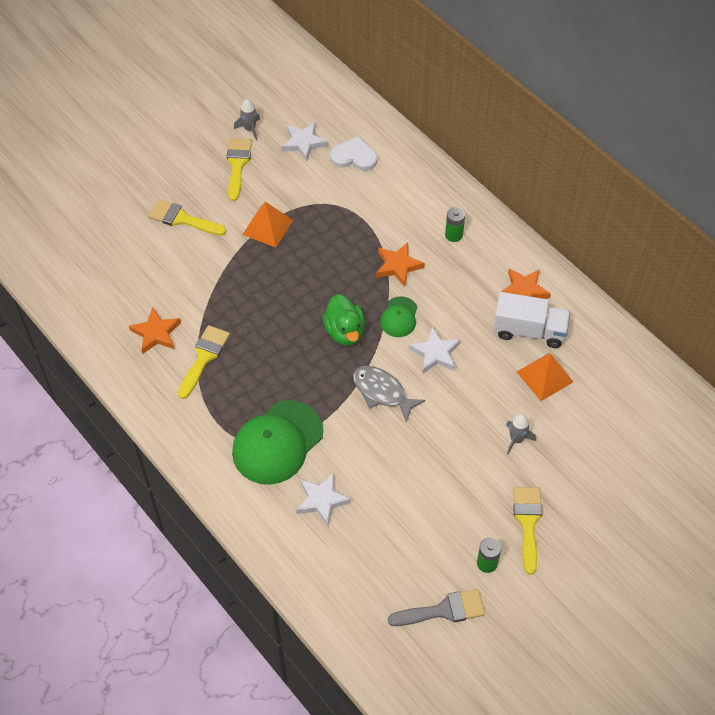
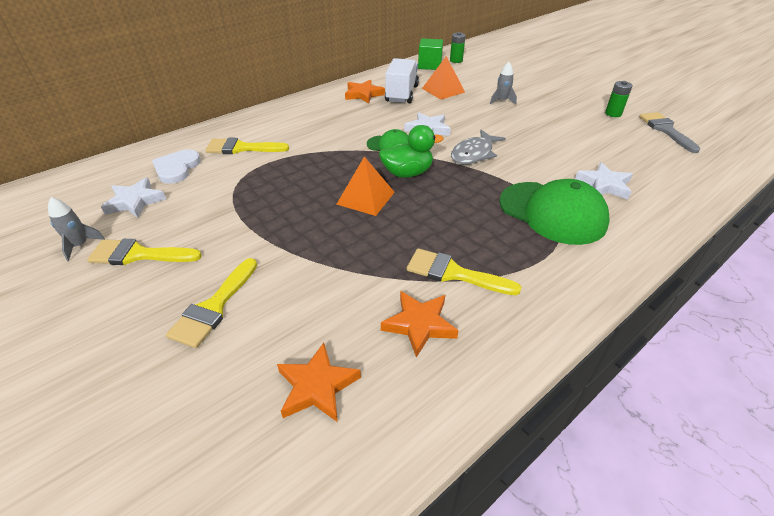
camera: 90 degrees left, 15 degrees down
(267, 227) = (256, 226): orange pyramid -> orange pyramid (366, 198)
(398, 266) = (330, 145): orange star -> orange star (317, 386)
(453, 235) = (299, 119): green battery -> green battery (456, 60)
(527, 523) = (570, 99): yellow brush -> yellow brush (241, 148)
(630, 366) = (429, 65): none -> green cube

